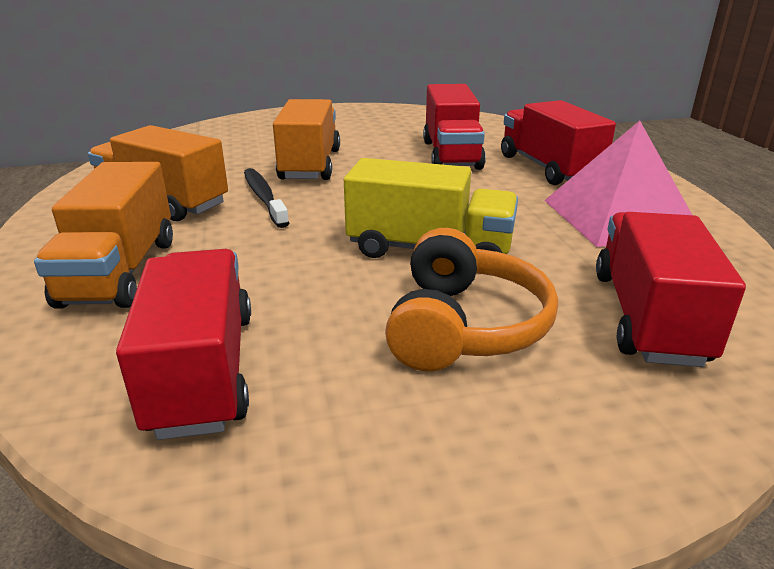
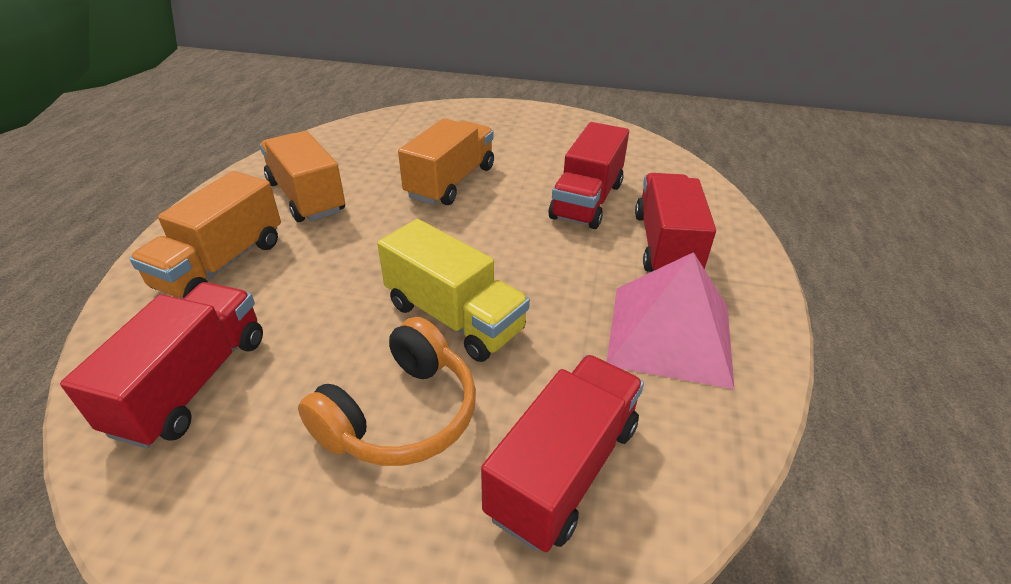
camera: 25 degrees right, 10 degrees up
(264, 198) = (381, 213): black toothbrush -> none

